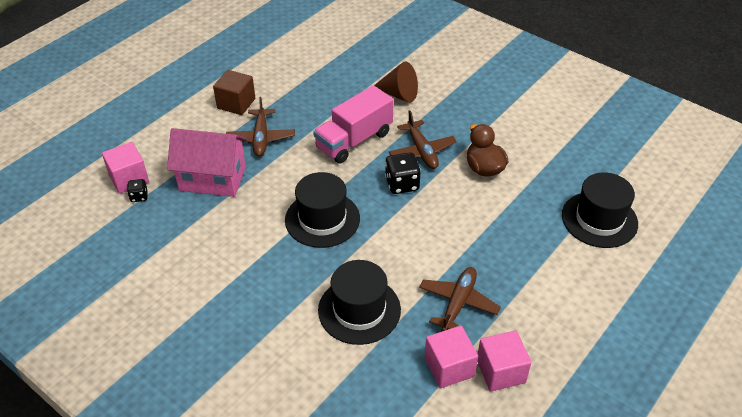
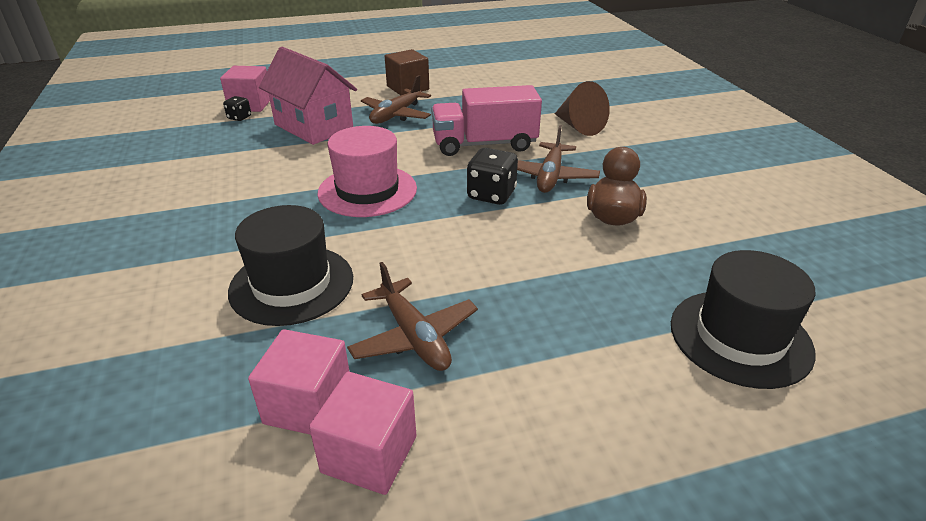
camera: 35 degrees right, 10 degrees down
(322, 219) = (367, 190): black hat -> pink hat
(458, 303) = (414, 336): brown plane -> brown plane turned 90 degrees clockwise

